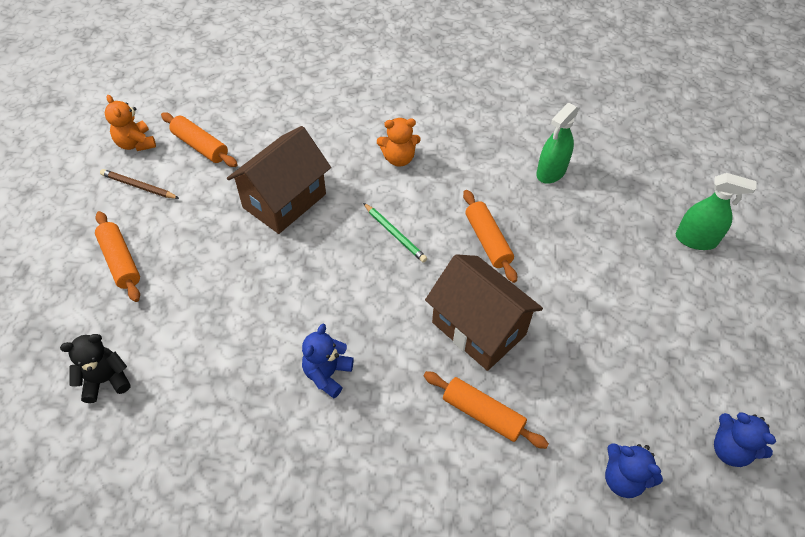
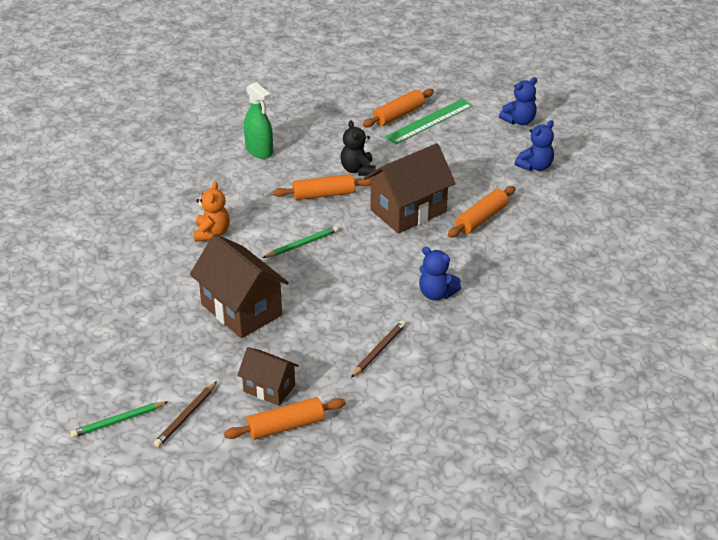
camera: 80 degrees left, 15 degrees down
(106, 380) = (421, 430): black teddy bear -> black teddy bear (358, 170)
(136, 143) = (118, 421): orange teddy bear -> green pencil
(172, 240) = (269, 388): none -> brown house
(200, 146) = (143, 369): orange rolling pin -> orange rolling pin (398, 115)
(228, 326) = (379, 350): none -> brown pencil
(679, 333) = (429, 121): none -> green ruler
(696, 239) = (350, 96): green spray bottle -> none

